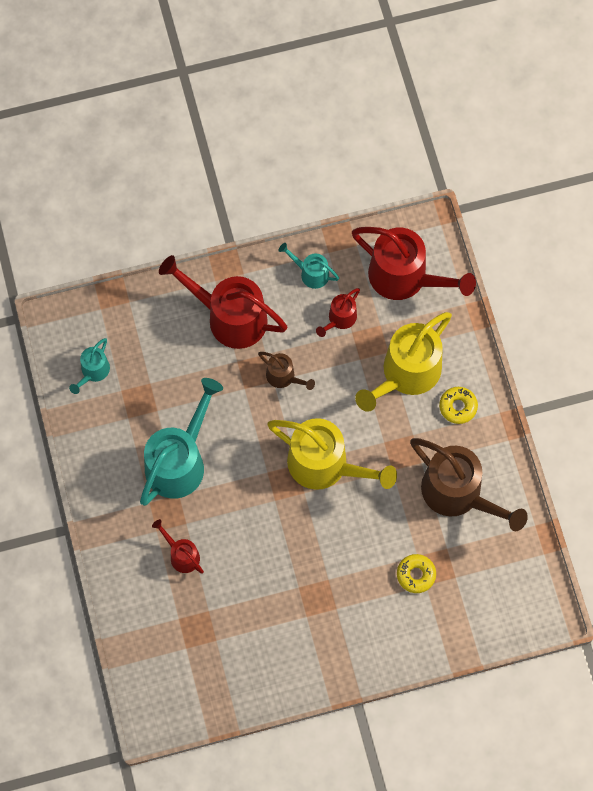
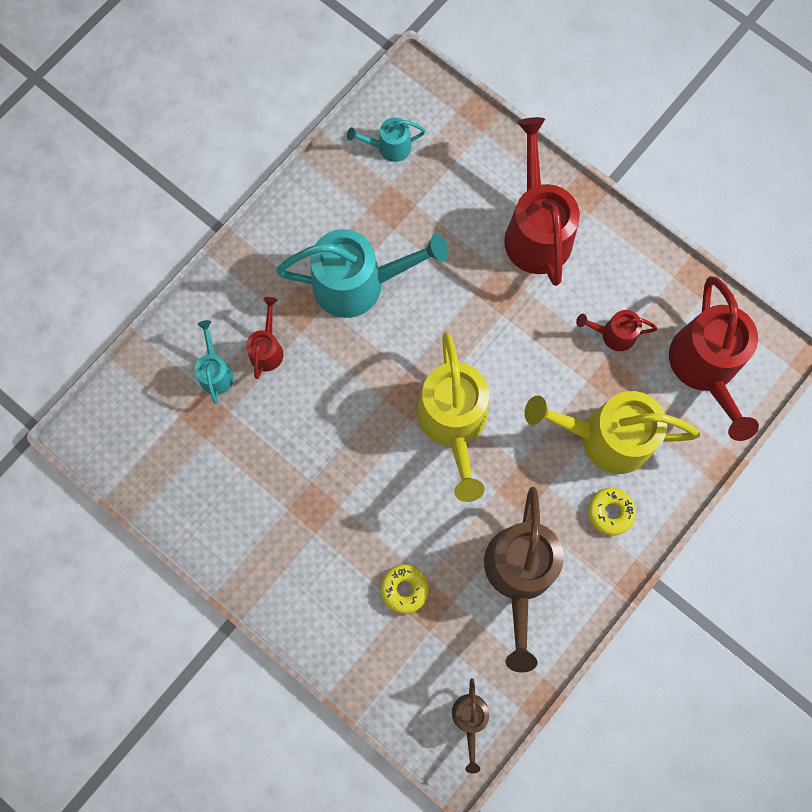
camera: 55 degrees right, 5 degrees up
(284, 377) = (514, 322): brown watering can -> brown watering can (470, 720)
(310, 273) = (639, 275): turquoise watering can -> turquoise watering can (215, 372)

